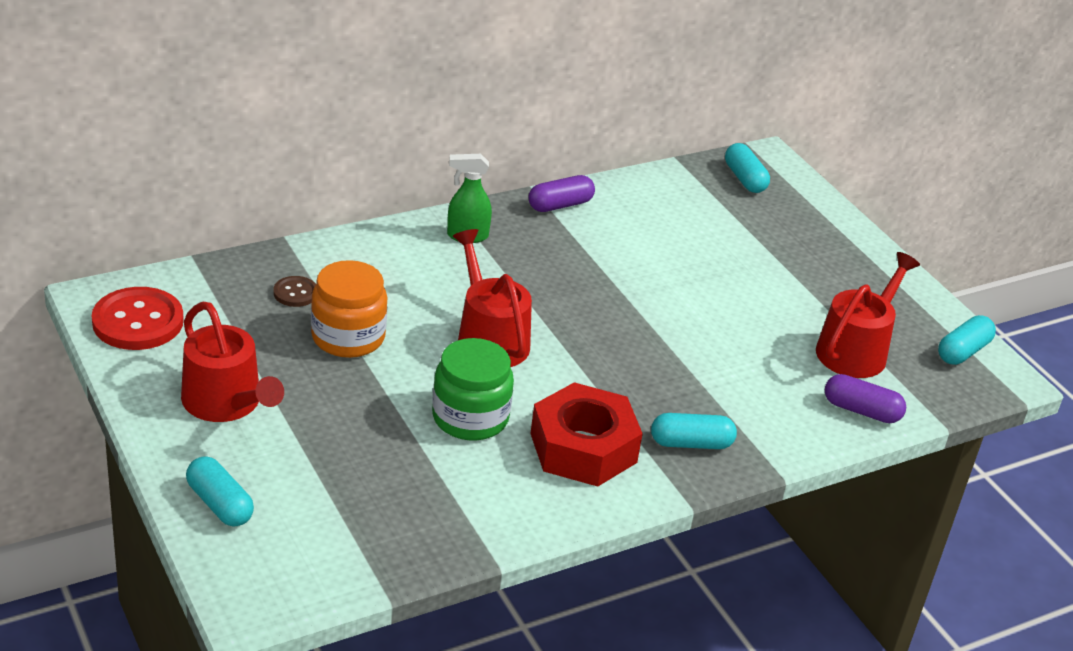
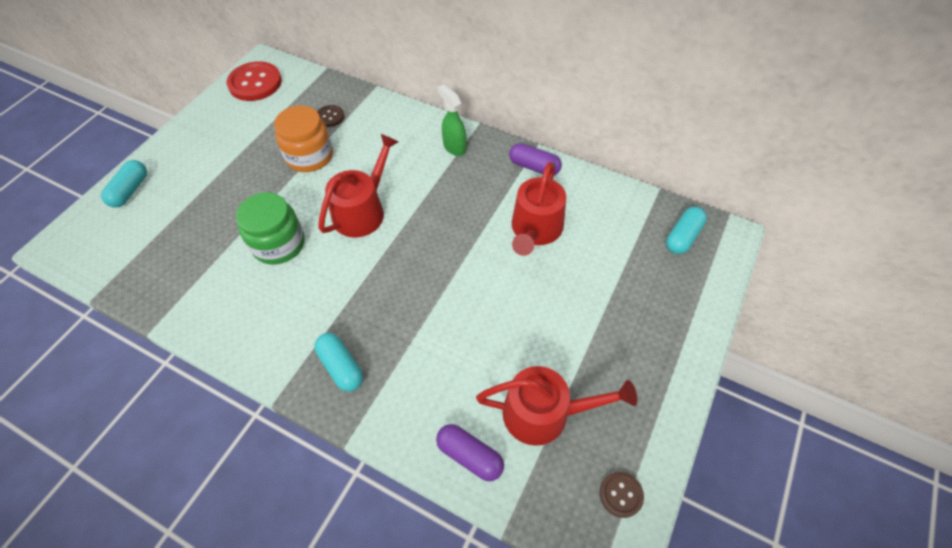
camera: 60 degrees right, 20 degrees up
(226, 403) = (214, 146): red watering can -> red watering can (535, 230)
(583, 448) = (291, 312): red nut -> none
(861, 411) = (469, 456): purple capsule -> purple capsule turned 45 degrees counterclockwise
(963, 351) = (621, 494): turquoise capsule -> brown button

